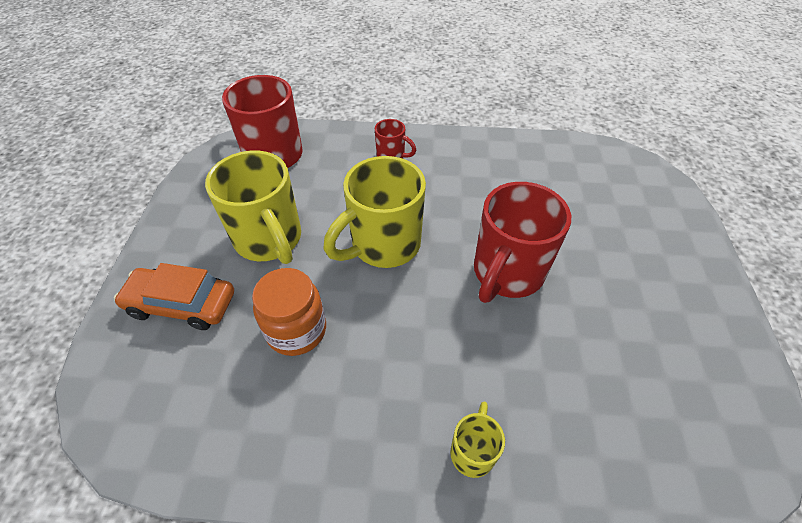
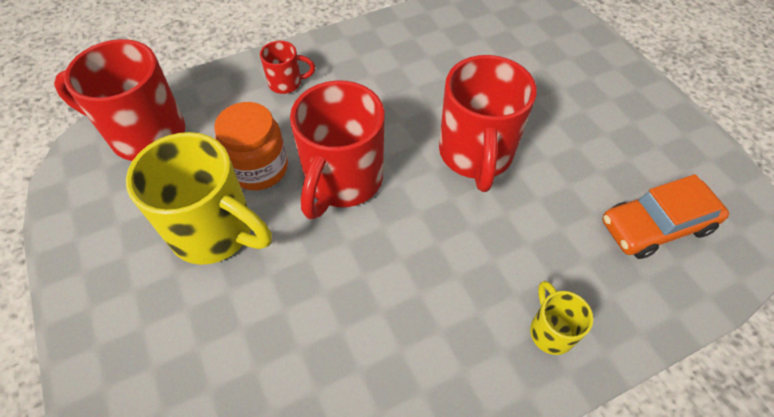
camera: 30 degrees left, 5 degrees up
(182, 304) = (164, 350): orange car -> orange car (656, 225)
(296, 330) = (314, 310): orange jar -> orange jar (259, 168)
(383, 245) = (342, 181): yellow mug -> red mug

